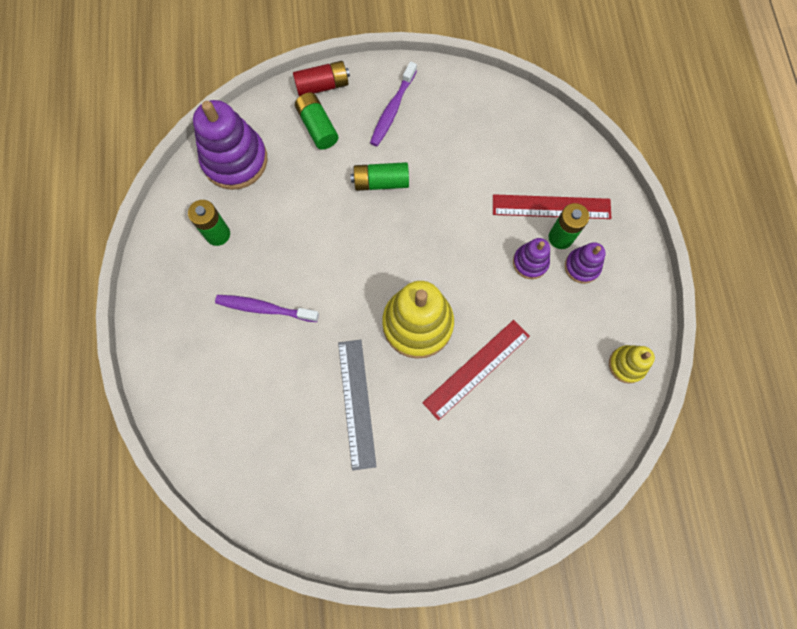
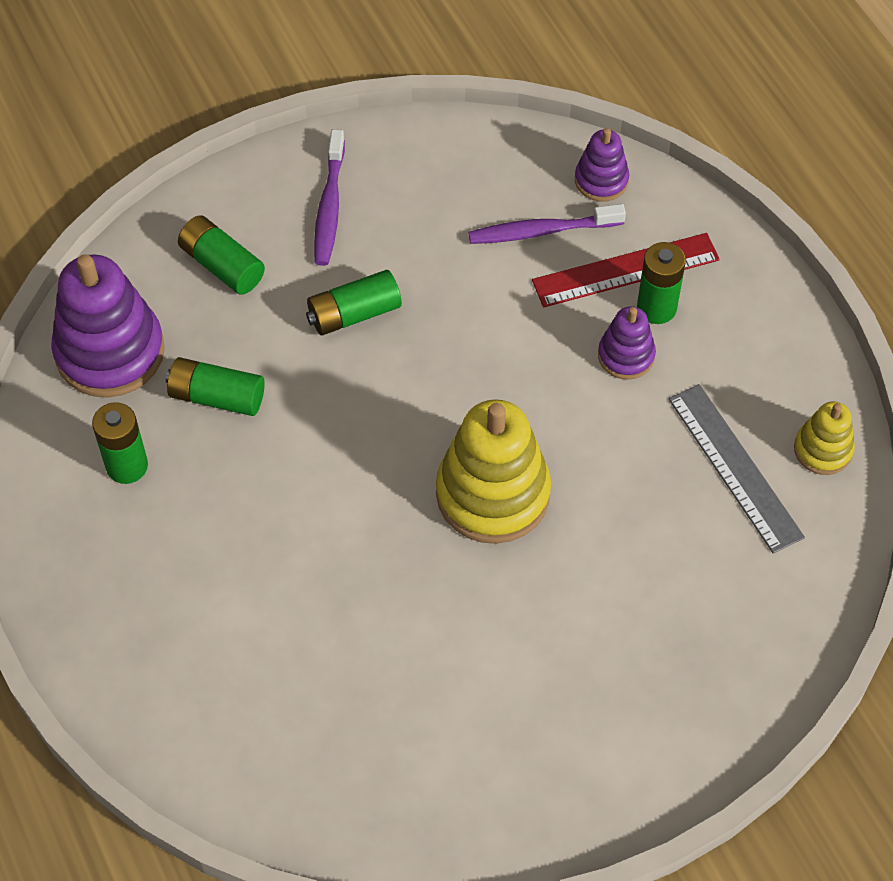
camera: 20 degrees left, 15 degrees down
(264, 308) = (247, 548): purple toothbrush -> purple toothbrush (541, 231)
(283, 208) = (217, 397): none -> green battery
(322, 86) = (205, 204): red battery -> none
(356, 403) = (445, 634): grey ruler -> grey ruler (734, 467)
(476, 369) = (607, 527): red ruler -> none
(582, 266) = (704, 338): purple stacking toy -> purple stacking toy (601, 180)

